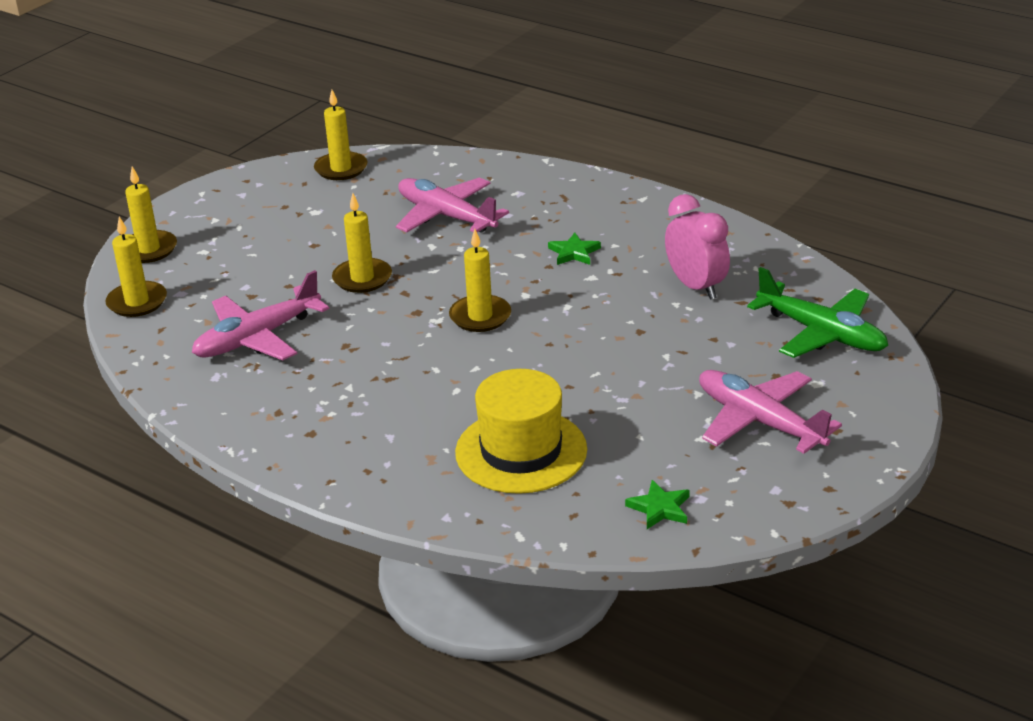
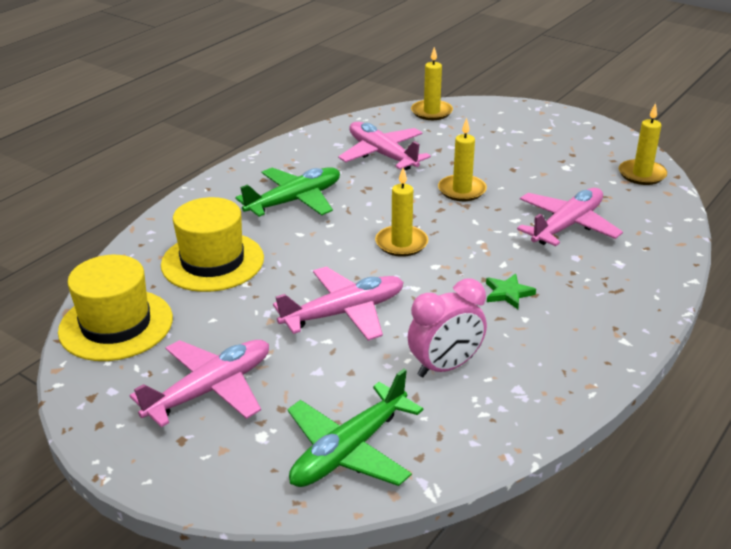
camera: 90 degrees right, 0 degrees up
(149, 249) = (501, 110): yellow candle -> none
(374, 400) = (294, 201): none -> green plane
(617, 348) = (344, 313): none -> pink plane
(660, 508) = (116, 325): green star -> yellow hat

